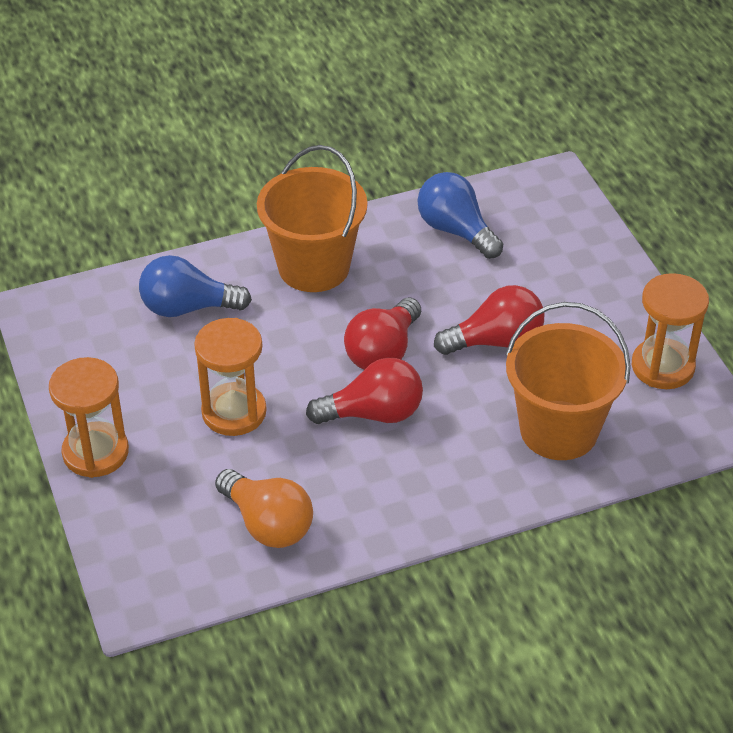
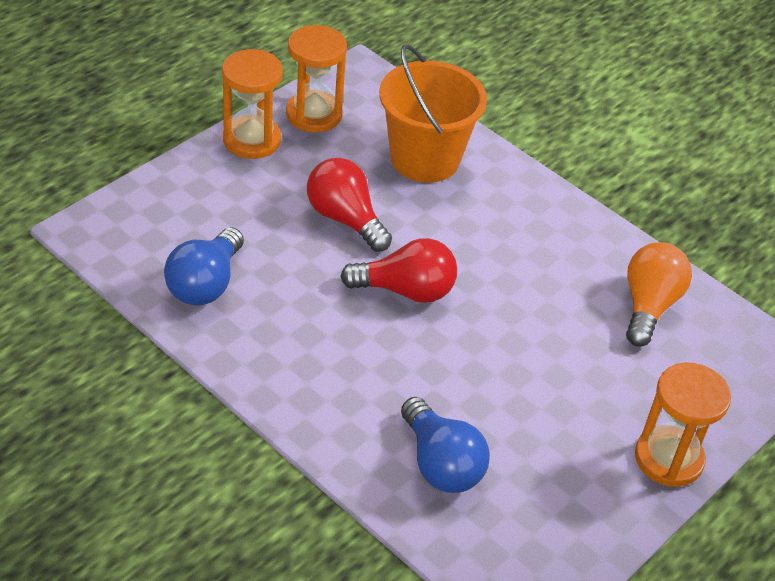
camera: 120 degrees left, 0 degrees up
(234, 412) = (549, 372): orange hourglass -> orange hourglass (252, 140)
(314, 267) = (320, 379): orange bucket -> none
(373, 413) = (484, 275): red light bulb -> none

